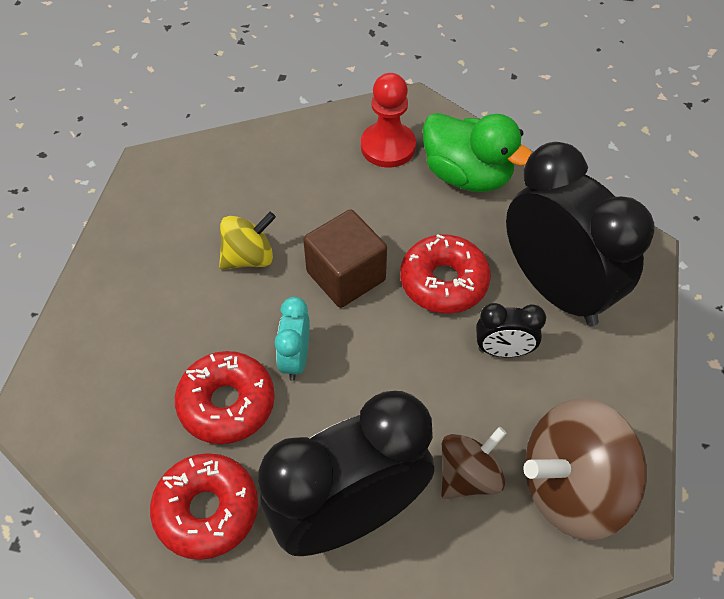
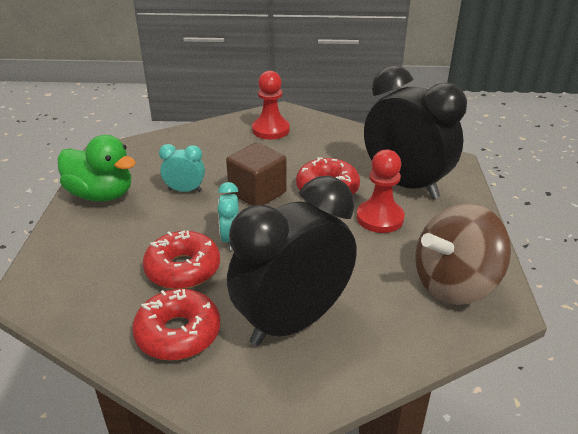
camera: 10 degrees left, 20 degrees down
(249, 257) = (185, 190): yellow spinning top -> turquoise clock
(467, 175) = (328, 138): green duck -> green duck (101, 195)
(469, 476) = (377, 287): brown spinning top -> none
(503, 351) = (380, 218): black clock -> red pawn

